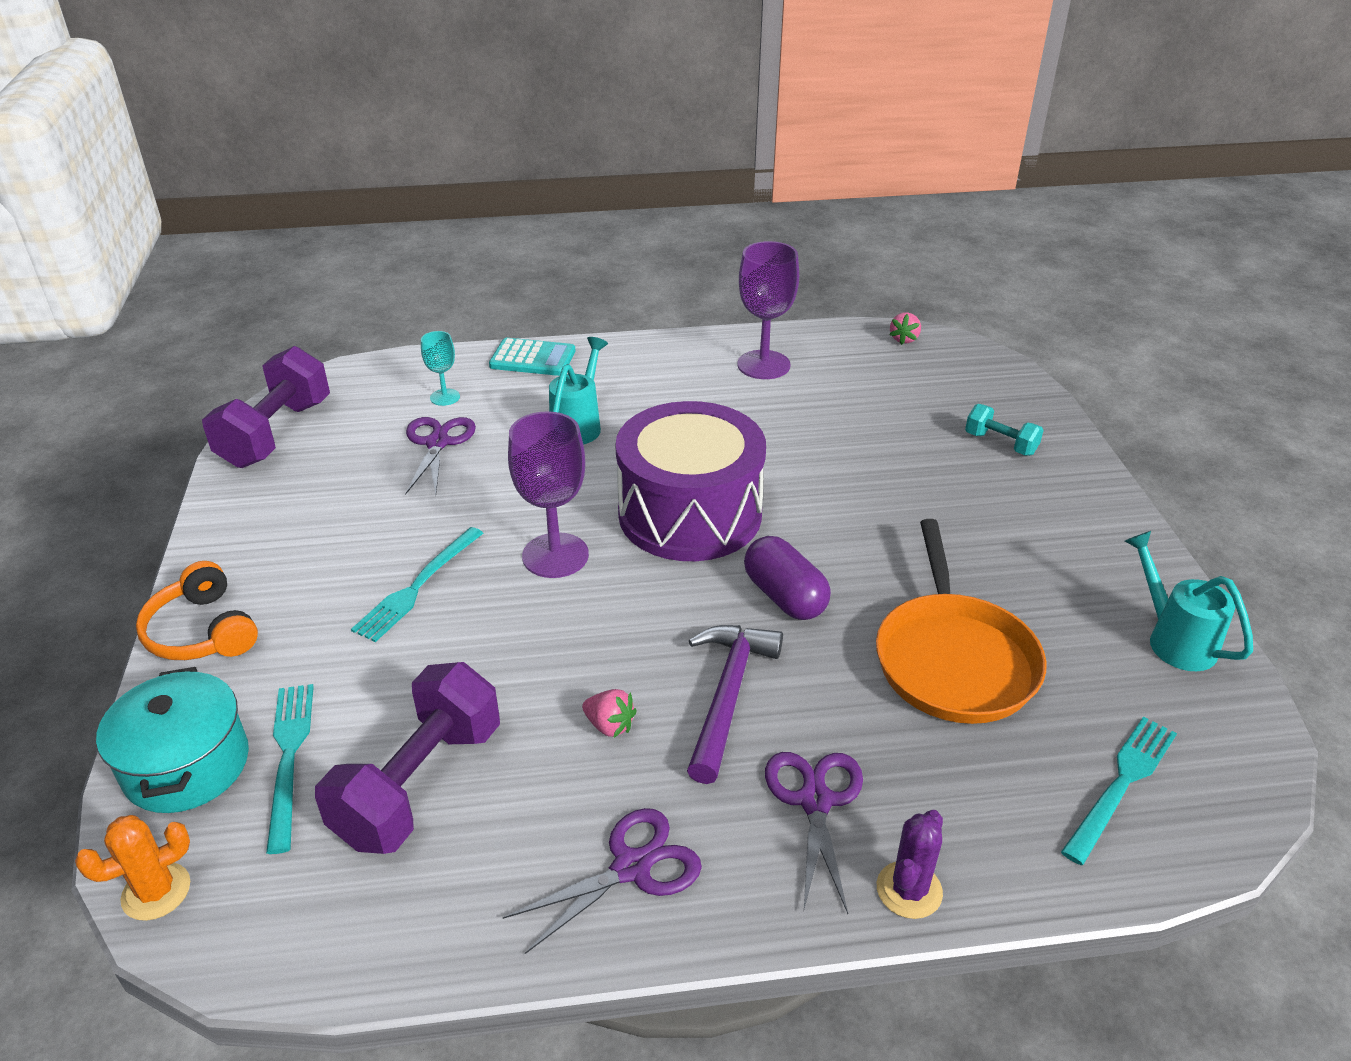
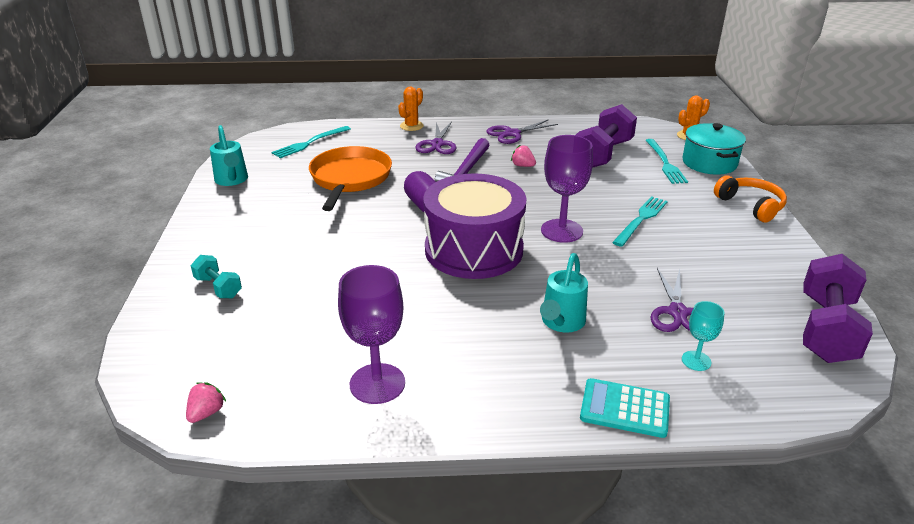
camera: 175 degrees left, 5 degrees down
(909, 890) = (411, 126): purple cactus -> orange cactus

